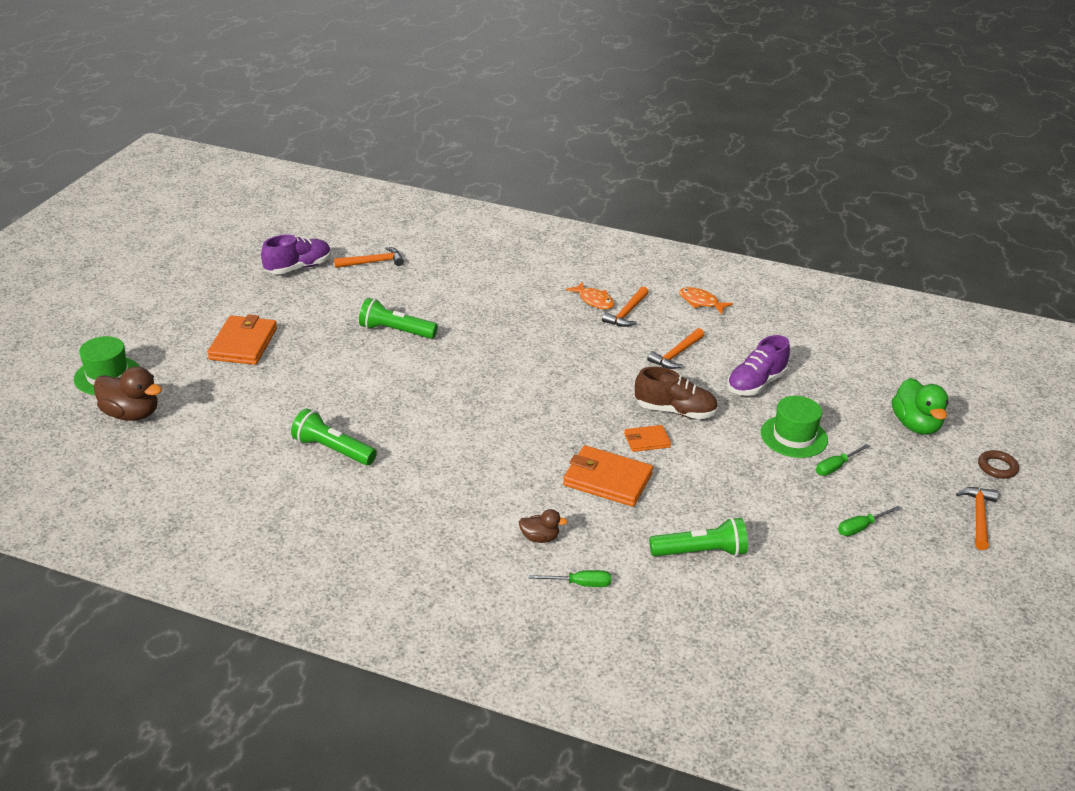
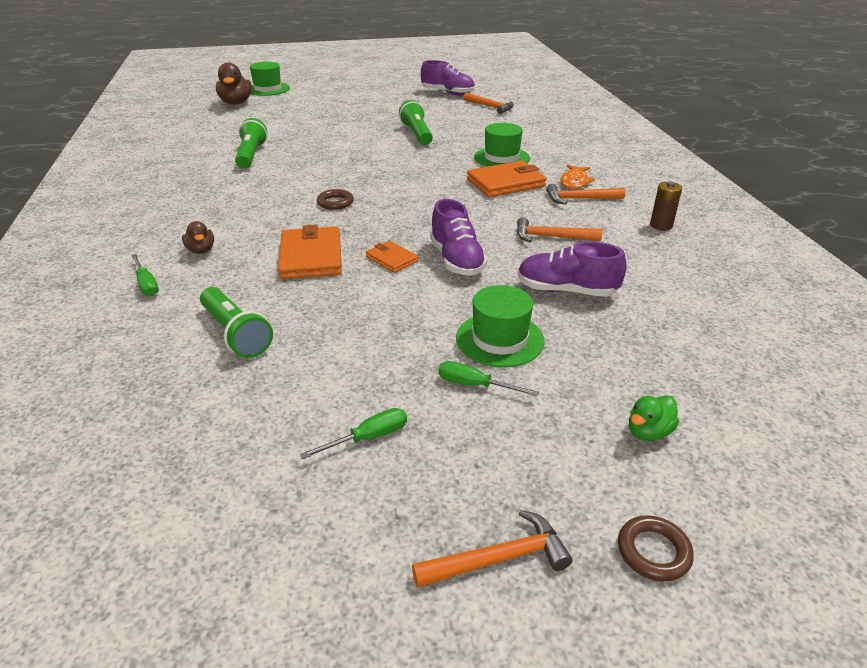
camera: 60 degrees right, 0 degrees up
(243, 344) = (341, 104): orange wallet -> orange wallet (506, 183)
(507, 311) = (501, 158): none -> green hat
(512, 434) = (335, 203): none -> brown ring
(675, 411) = (457, 260): brown shoe -> purple shoe
(701, 302) = (661, 225): orange fish -> brown battery
(861, 527) = (368, 438): green screwdriver -> green screwdriver turned 120 degrees clockwise
(915, 425) = (648, 432): green duck -> green duck, size x0.55

